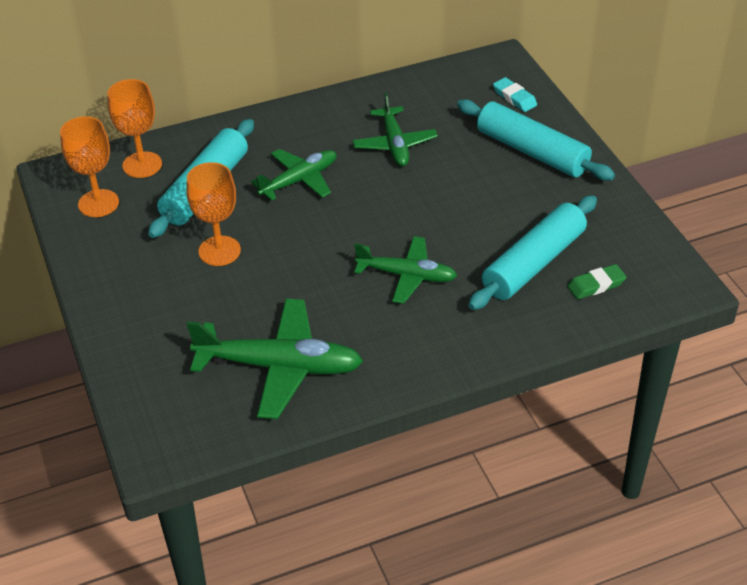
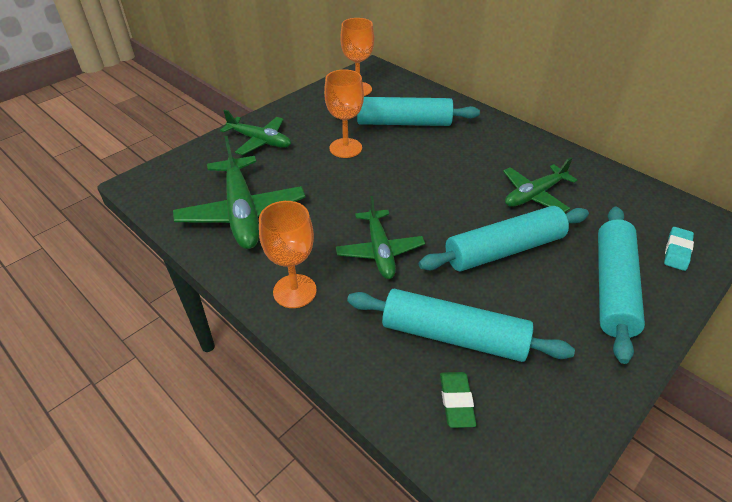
camera: 65 degrees right, 0 degrees up
(142, 165) = (406, 92): orange goblet -> orange goblet (294, 291)
(299, 180) = (447, 160): green plane -> green plane (260, 141)
(454, 194) = (504, 250): none -> turquoise rolling pin
(596, 285) = (456, 401): green eraser -> green eraser turned 45 degrees clockwise

